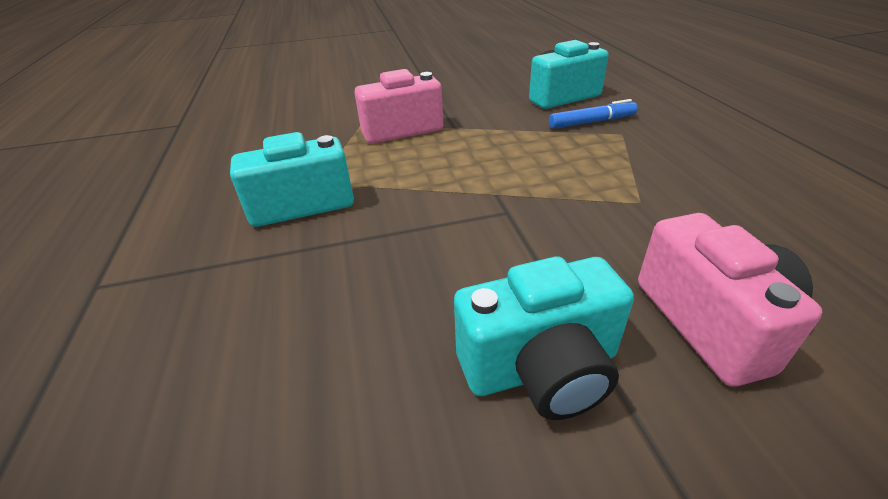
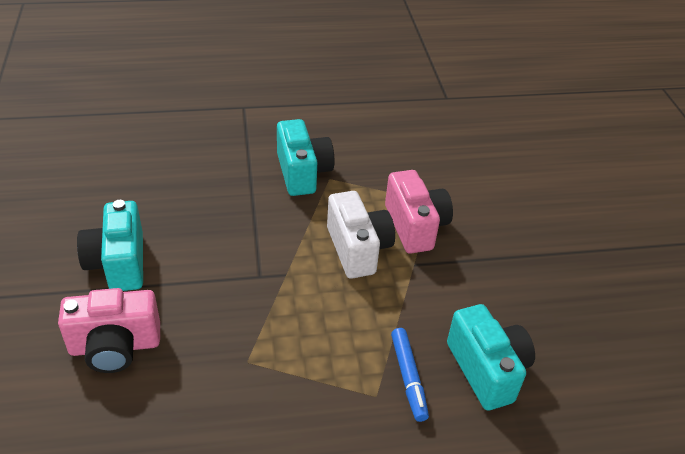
camera: 90 degrees right, 5 degrees up
(441, 155) = (358, 249): none -> white camera

